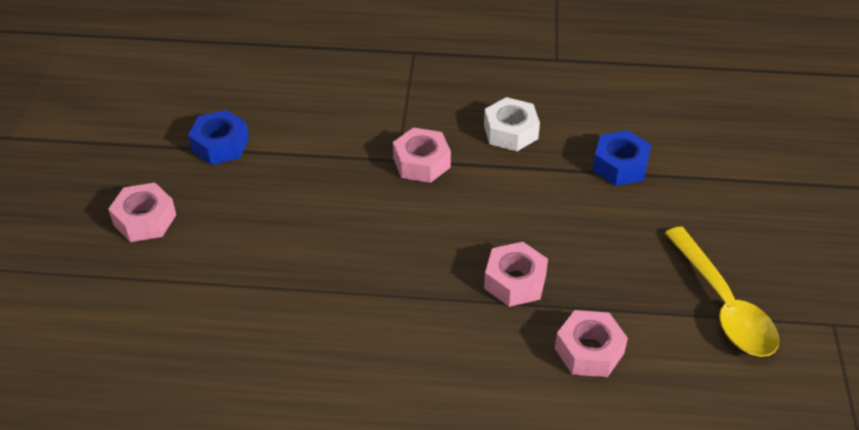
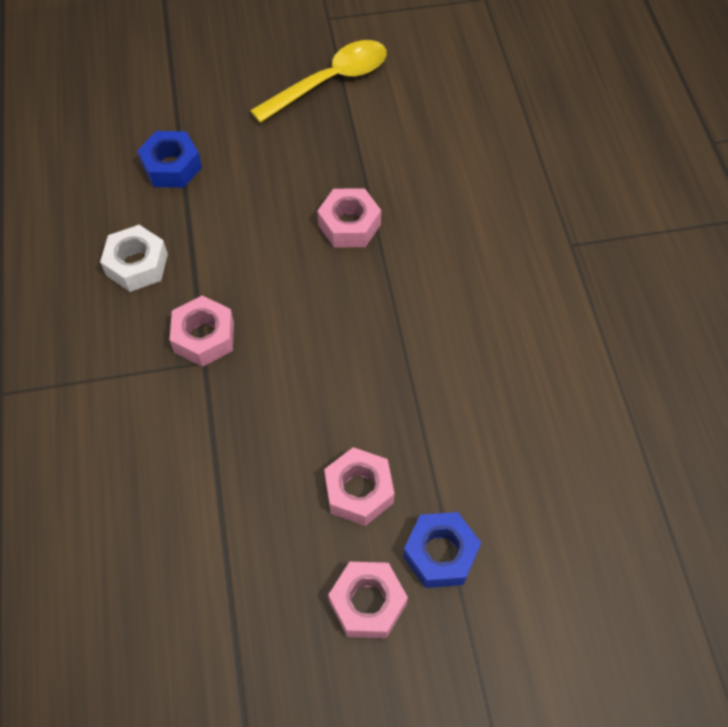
camera: 105 degrees left, 15 degrees up
(220, 145) = (218, 566): blue nut -> blue nut (440, 554)
(589, 351) = (409, 162): pink nut -> pink nut (359, 491)

